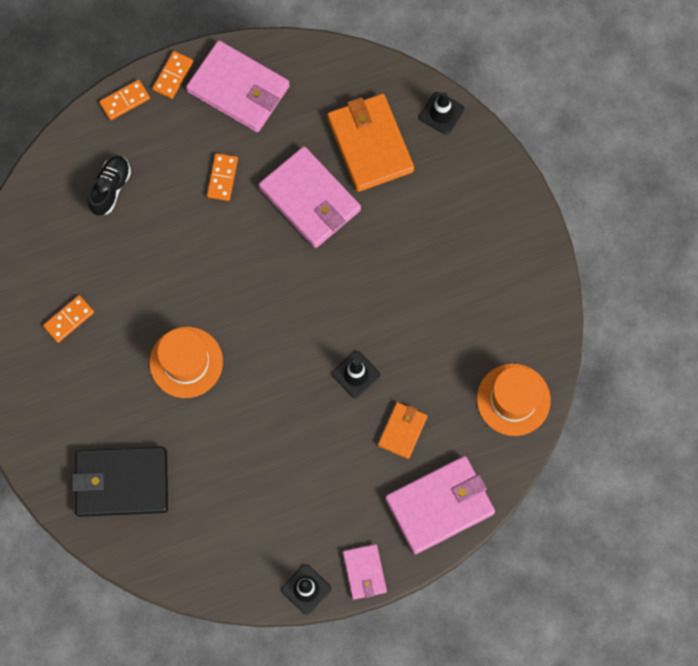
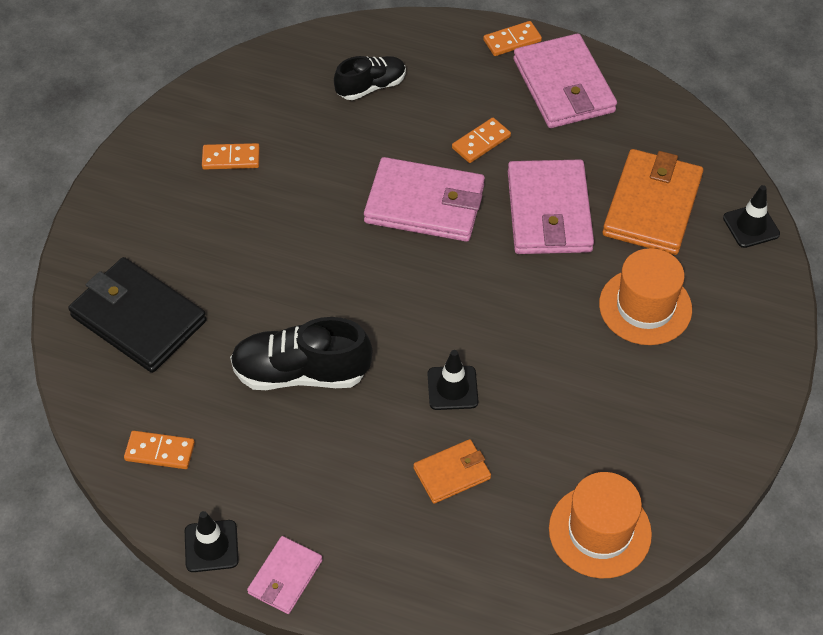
camera: 40 degrees right, 20 degrees down
(125, 101) = (450, 32): orange domino -> orange domino (160, 452)
(186, 362) = (299, 263): orange hat -> orange hat (645, 307)
(257, 437) = (301, 373): none -> black shoe
(440, 505) = (425, 574): pink wallet -> pink wallet (425, 204)

